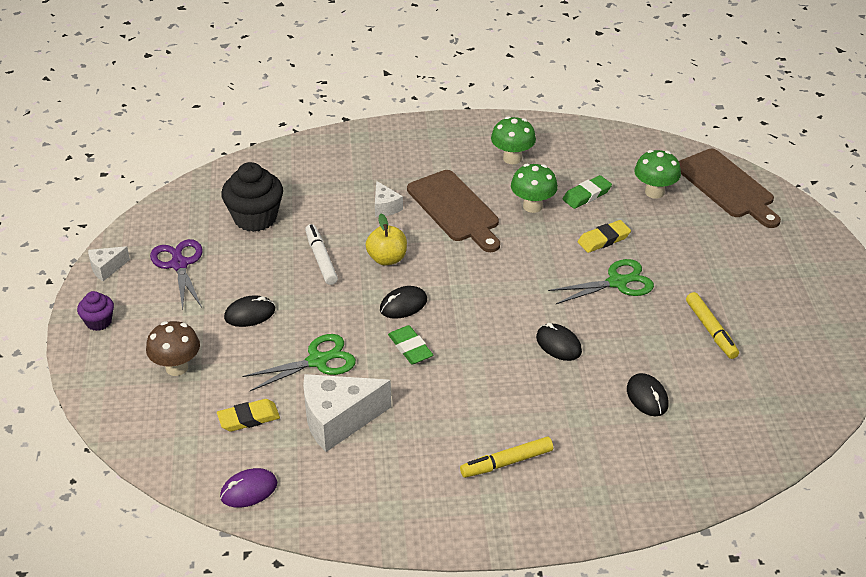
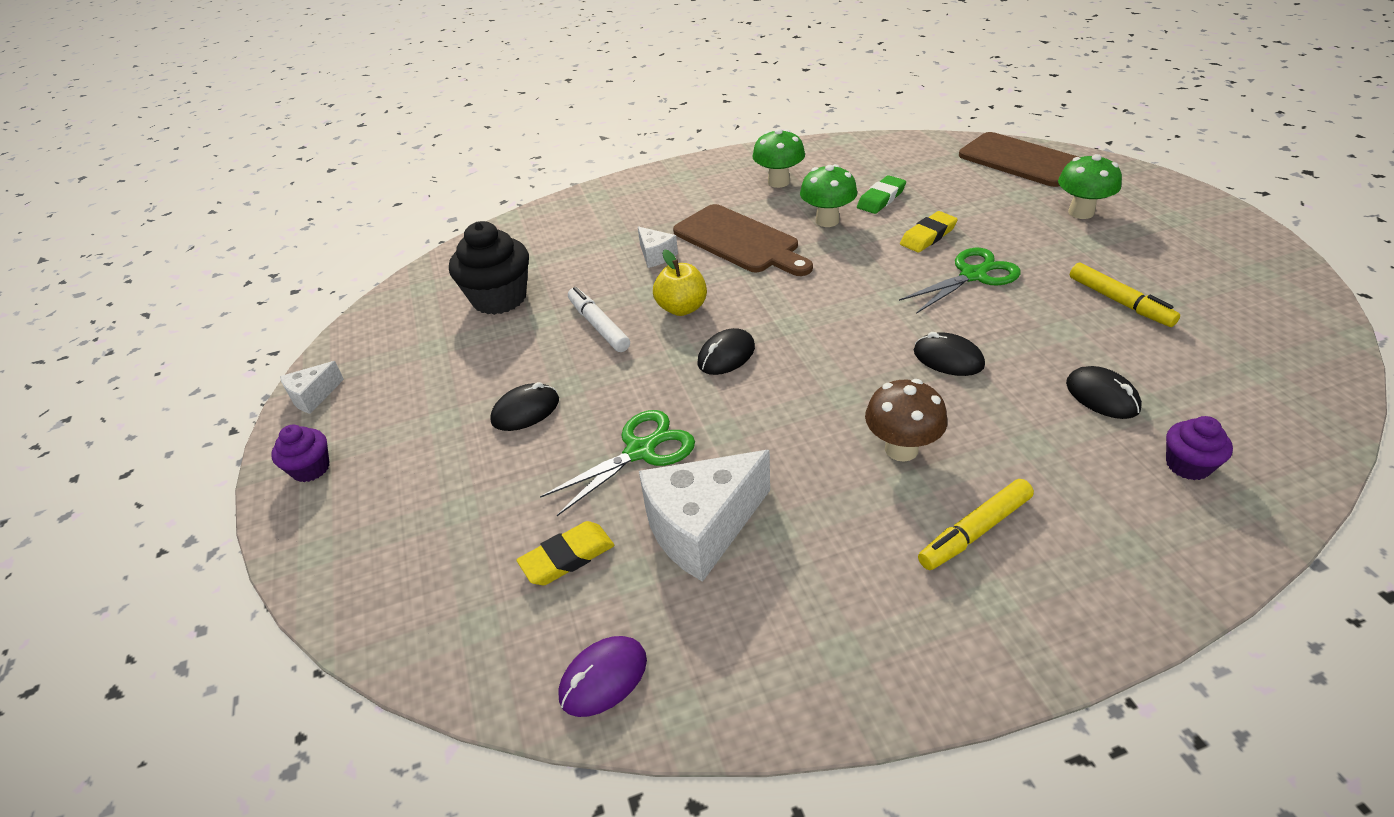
camera: 10 degrees left, 0 degrees up
(176, 367) = (439, 507): brown mushroom -> brown mushroom (901, 449)
(179, 264) = (413, 371): purple scissors -> none
(410, 348) = (759, 405): green eraser -> none
(654, 192) = (953, 182): green mushroom -> green mushroom (1081, 212)
(669, 455) = (1187, 465): none -> purple cupcake

